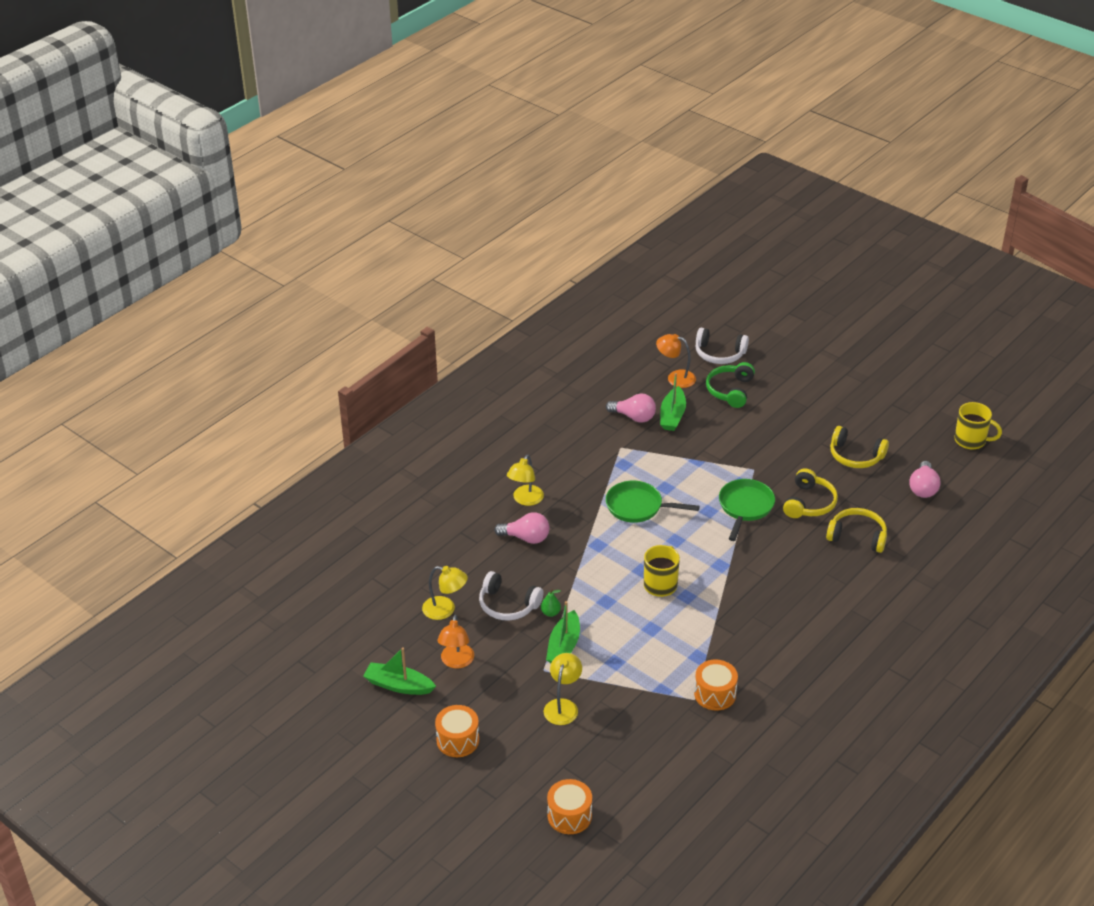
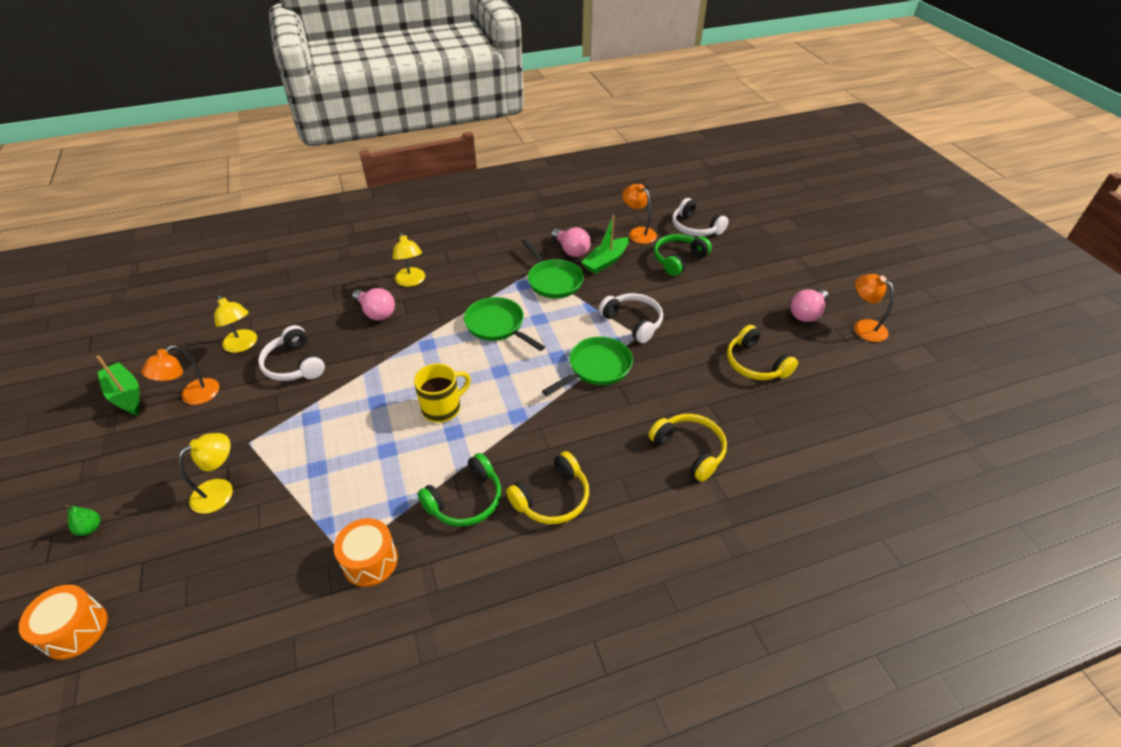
camera: 30 degrees right, 5 degrees up
(458, 740) = (98, 476): orange drum -> none
(525, 500) = (411, 281): yellow lamp -> yellow lamp turned 75 degrees counterclockwise
(550, 613) = (319, 389): green pear -> green pear (90, 528)
(564, 646) = (292, 427): green boat -> none
(645, 450) = (553, 281): none -> green pan
(740, 633) = (466, 500): none -> green headphones
(741, 460) = (633, 322): none -> white headphones
(809, 503) = (666, 391): yellow headphones -> yellow headphones (552, 498)
(911, 394) = (864, 327): none -> orange lamp
(923, 488) = (808, 429): pink light bulb -> pink light bulb (807, 313)
(971, 440) = (904, 399): yellow mug -> none

